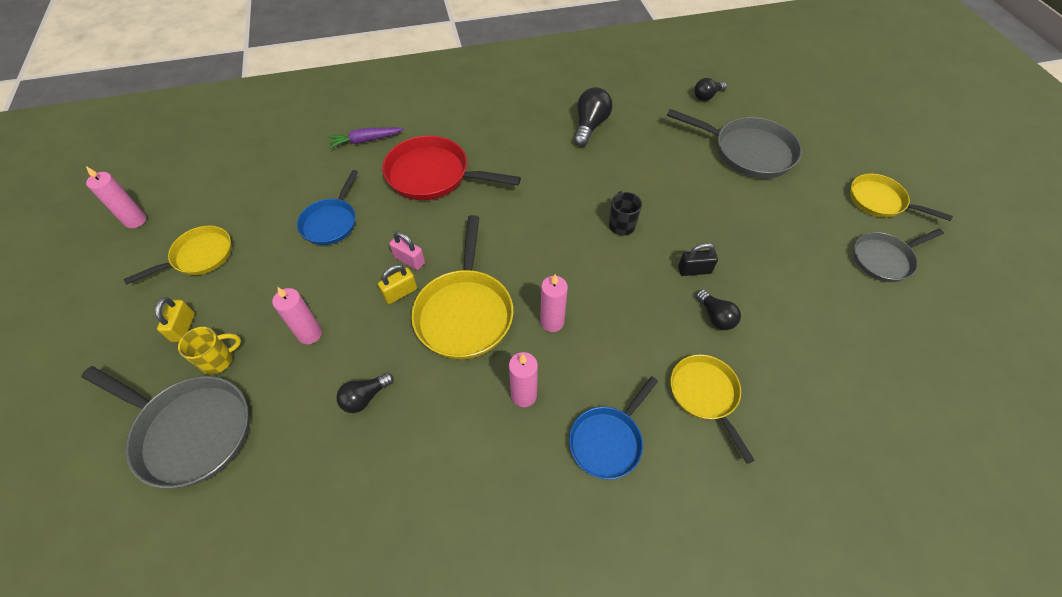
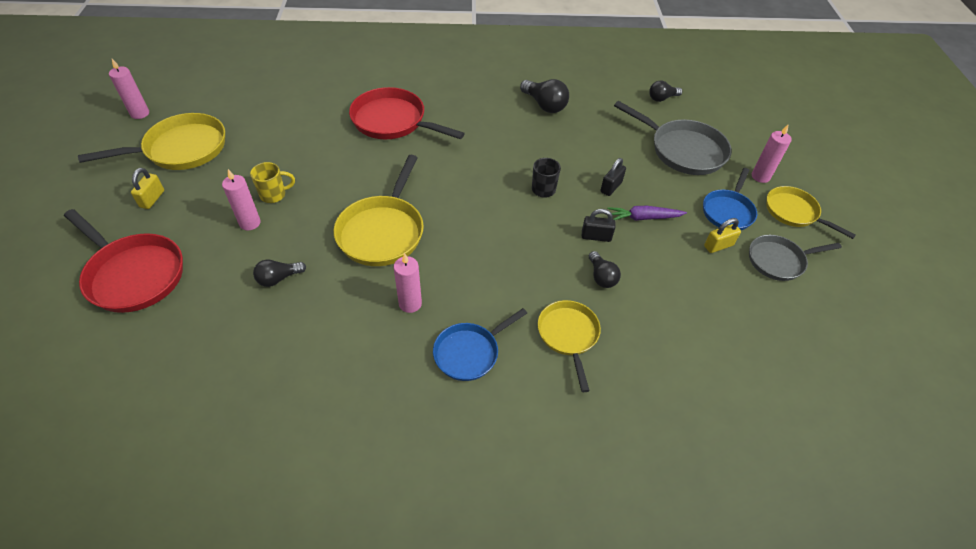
camera: 10 degrees right, 5 degrees down
(190, 431) = (133, 274): grey pan -> red pan
(199, 256) = (181, 149): yellow pan -> yellow pan, size x1.56
(218, 360) = (172, 228): yellow mug -> yellow mug (274, 195)
(331, 222) = (295, 142): blue pan -> blue pan (728, 211)
(365, 141) = (345, 85): purple carrot -> purple carrot (643, 218)
(400, 293) = (334, 206): yellow padlock -> yellow padlock (718, 246)
(409, 260) = (350, 183): pink padlock -> none
(552, 322) = (454, 253): pink candle -> pink candle (760, 176)
(590, 126) = (544, 105): black light bulb -> black light bulb turned 105 degrees clockwise
(690, 209) = (611, 187): none -> black padlock

